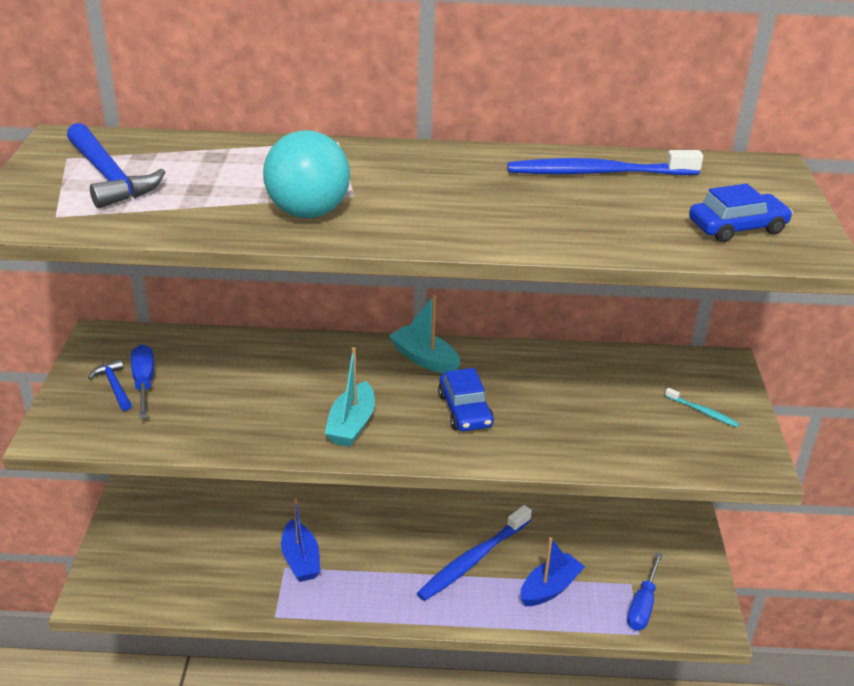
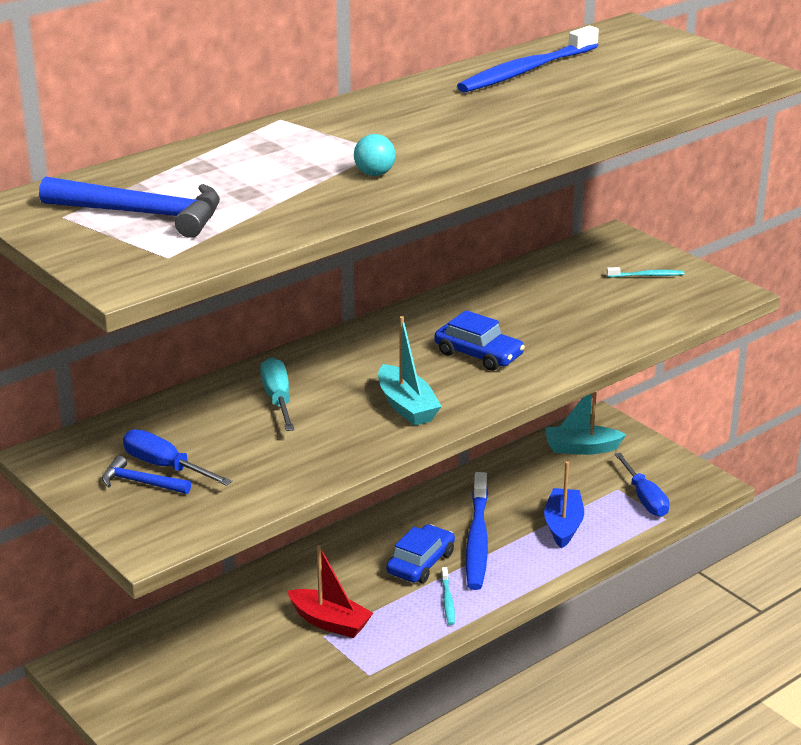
camera: 40 degrees left, 5 degrees down
(280, 371) = (278, 399): none -> turquoise screwdriver
(301, 560) = (330, 622): blue boat -> red boat
(308, 213) = (374, 174): turquoise ball -> turquoise ball, size x0.47
(393, 595) = (447, 601): none -> turquoise toothbrush
(424, 359) = (386, 335): turquoise boat -> turquoise boat (581, 448)
(737, 227) = (682, 73): blue car -> blue car (421, 563)

